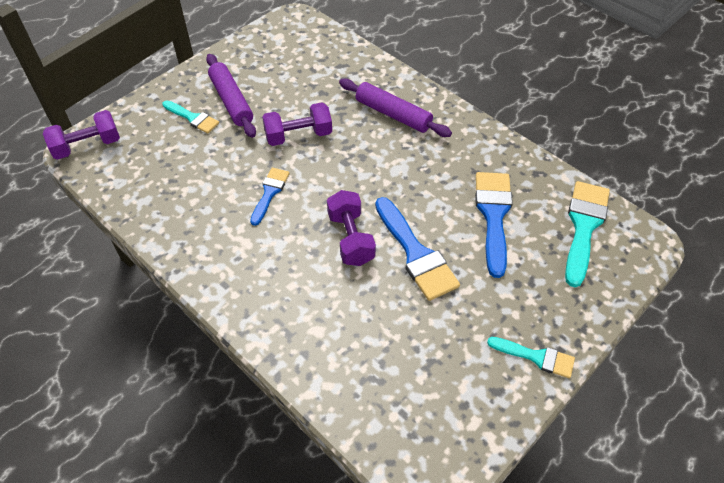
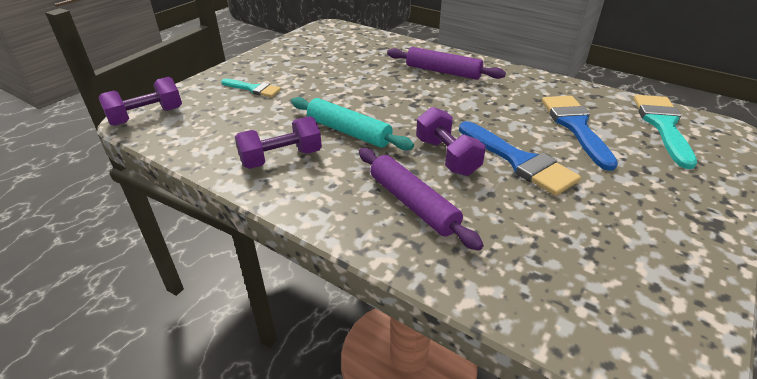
camera: 10 degrees left, 15 degrees down
(231, 101) = (288, 75): purple rolling pin -> purple rolling pin (413, 204)
(270, 193) = (348, 132): blue brush -> turquoise rolling pin
(298, 136) = (361, 91): purple dumbbell -> purple dumbbell (281, 158)
(536, 357) = (699, 230): turquoise brush -> none

